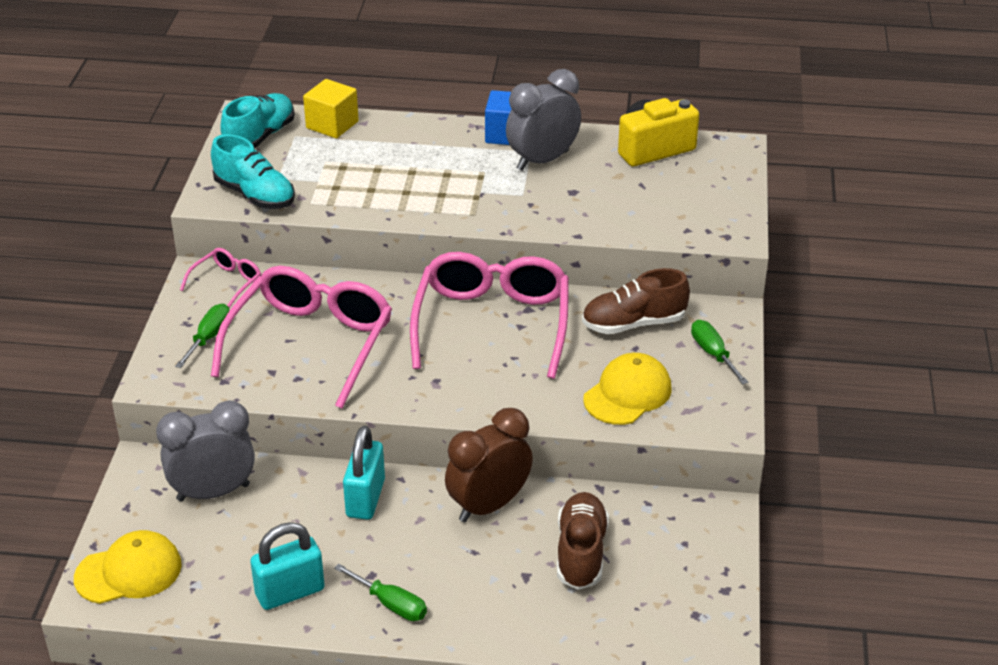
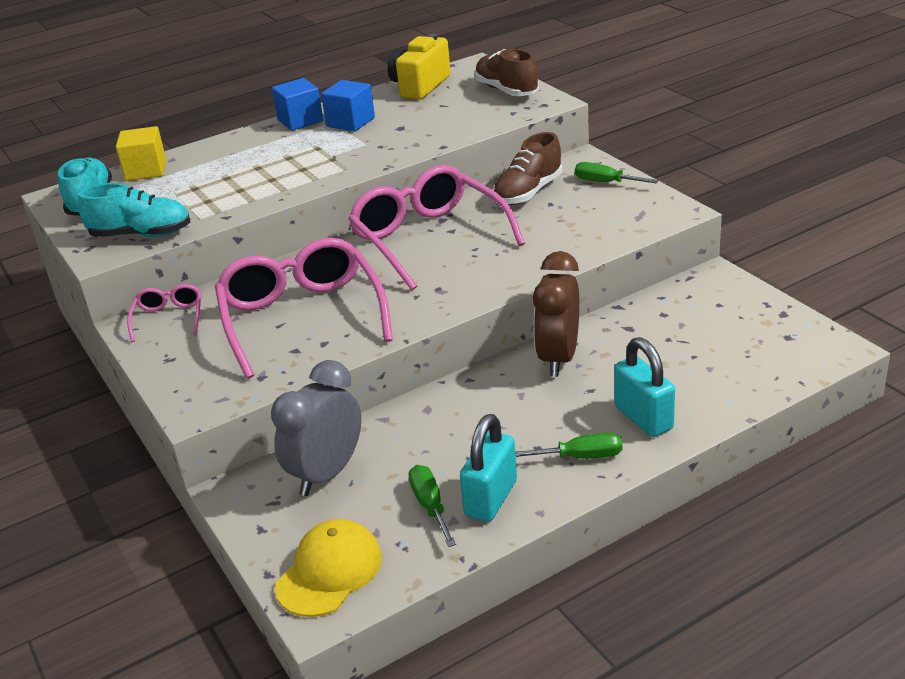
camera: 35 degrees left, 5 degrees down
(209, 337) = (204, 357): green screwdriver -> green screwdriver (430, 506)
(365, 498) = (460, 406): turquoise padlock -> turquoise padlock (643, 418)
(542, 160) = (350, 122): grey clock -> blue cube
(581, 553) = (663, 347): brown shoe -> brown shoe (506, 90)
(627, 393) = (585, 228): yellow cap -> none

